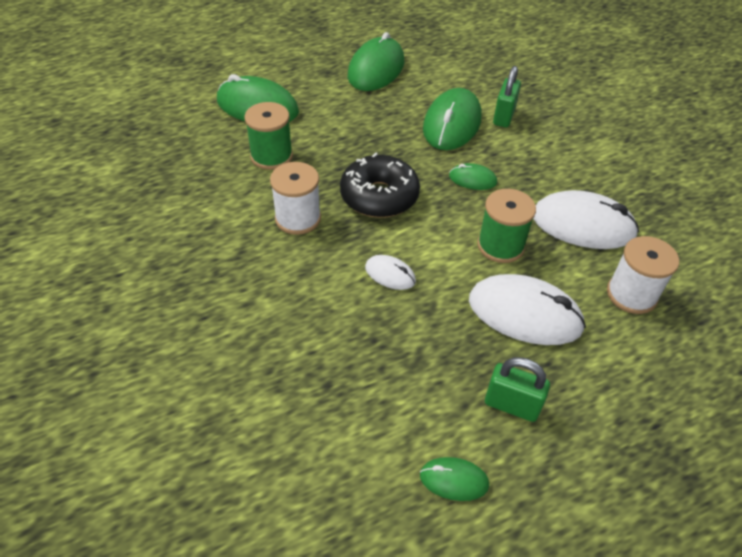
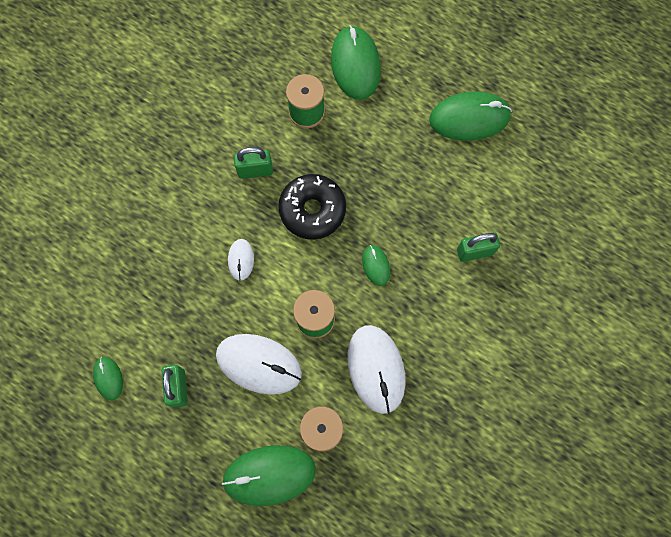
camera: 60 degrees right, 25 degrees up
(298, 218) = (255, 170): white spool -> green padlock
(452, 124) = (435, 216): green mouse -> green mouse (269, 475)
(524, 314) = (259, 364): white mouse -> white mouse turned 60 degrees counterclockwise

